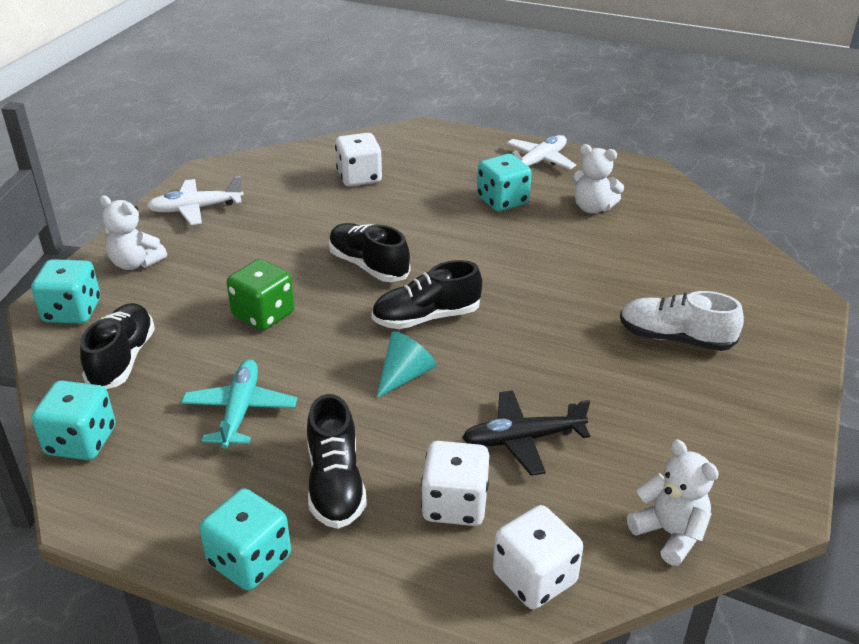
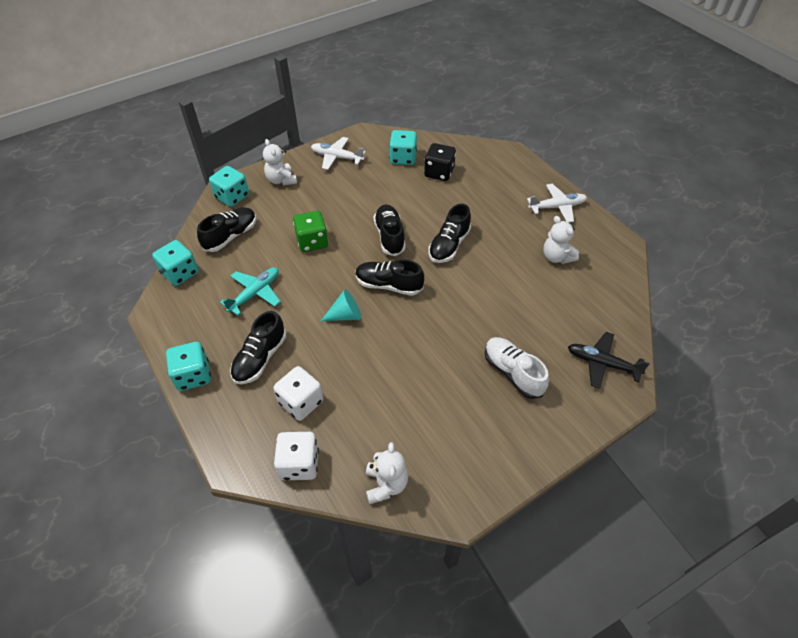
camera: 35 degrees right, 15 degrees up
(359, 177) = (439, 173): white dice -> black dice
(456, 245) = (449, 245): none -> black shoe
(502, 201) = (506, 226): turquoise dice -> turquoise dice (403, 158)
(522, 439) = (366, 386): black plane -> black plane (602, 363)

